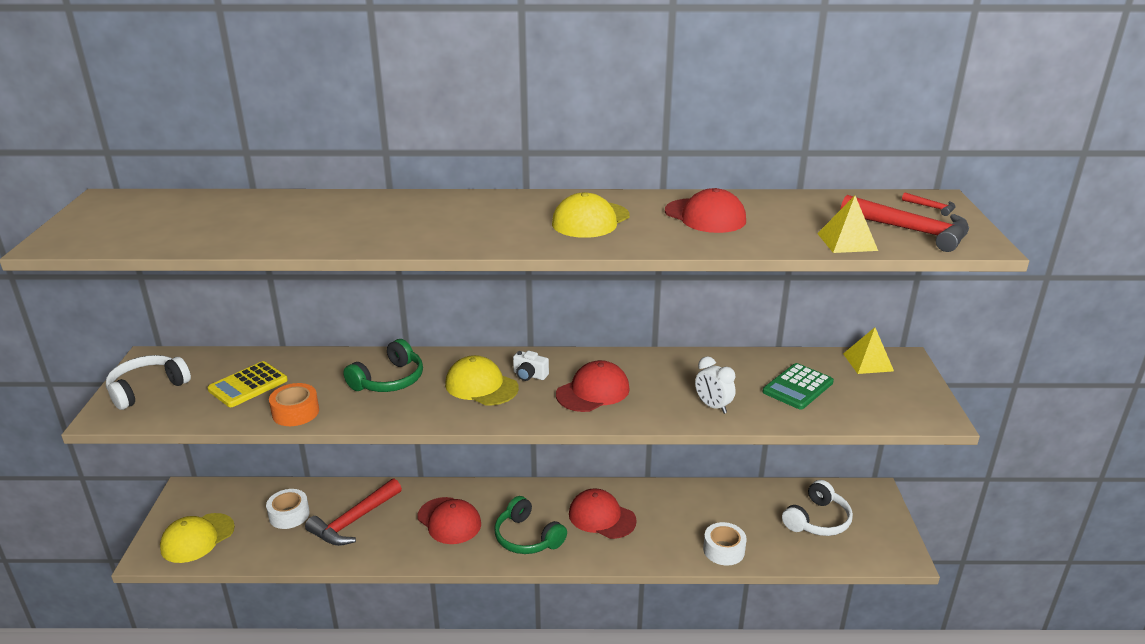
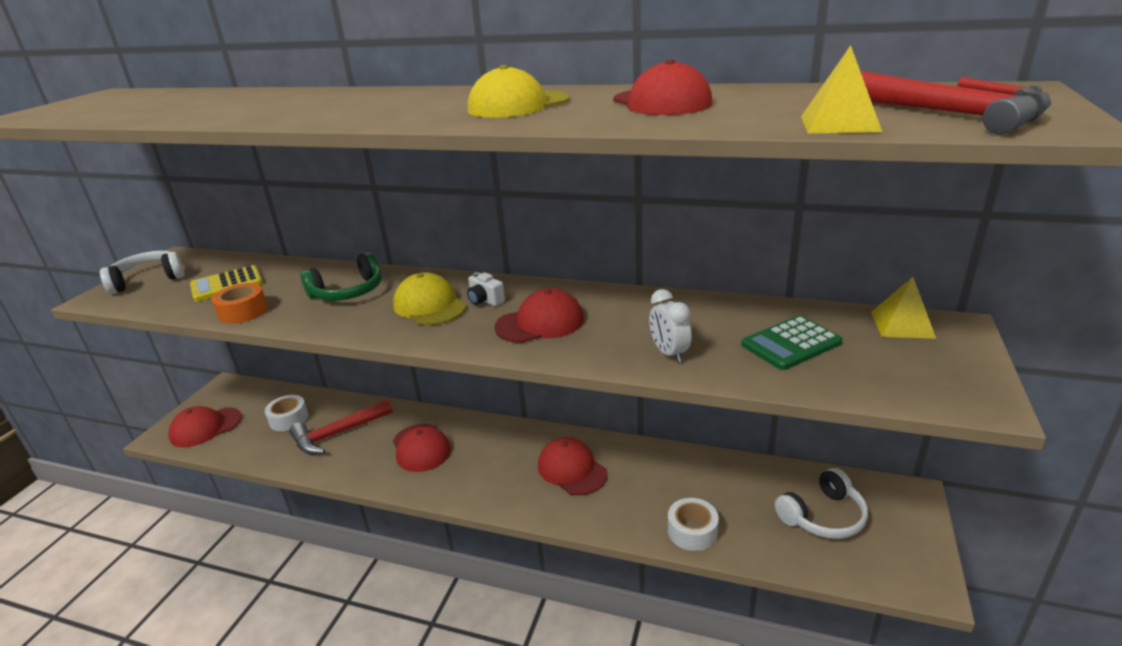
camera: 20 degrees right, 0 degrees up
(197, 538) = (205, 427): yellow cap -> red cap
(527, 537) = (485, 478): green headphones -> none

